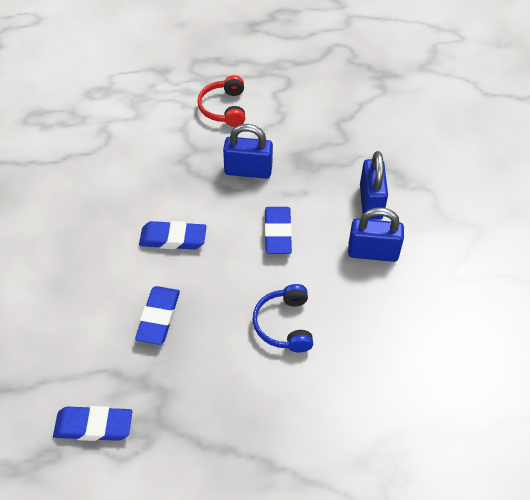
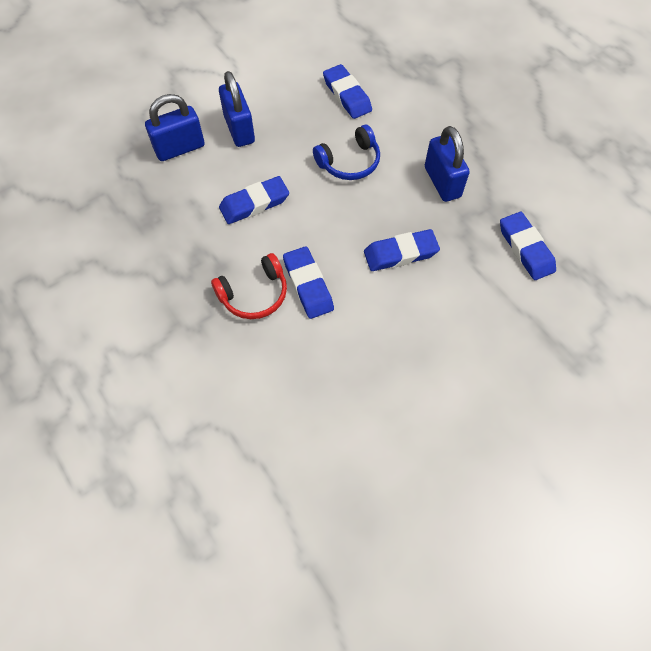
camera: 115 degrees left, 10 degrees up
(224, 108) = (95, 325): red headphones -> red headphones (254, 294)
(248, 171) = (185, 260): blue padlock -> blue padlock (442, 182)
(376, 362) = (347, 95): none -> blue eraser

